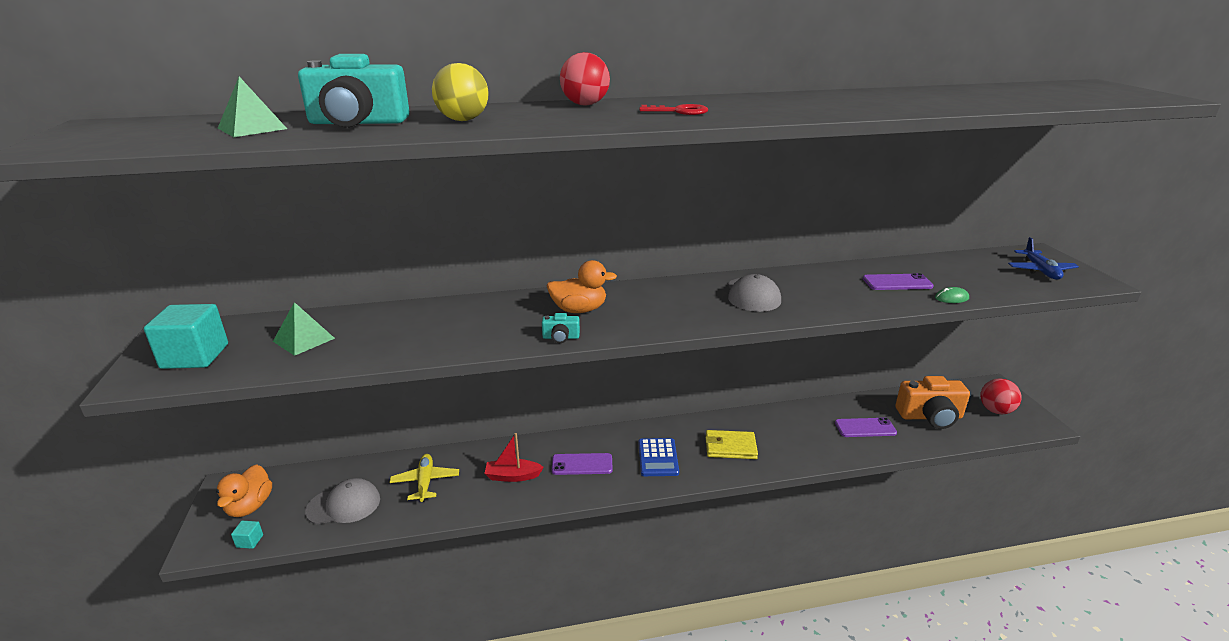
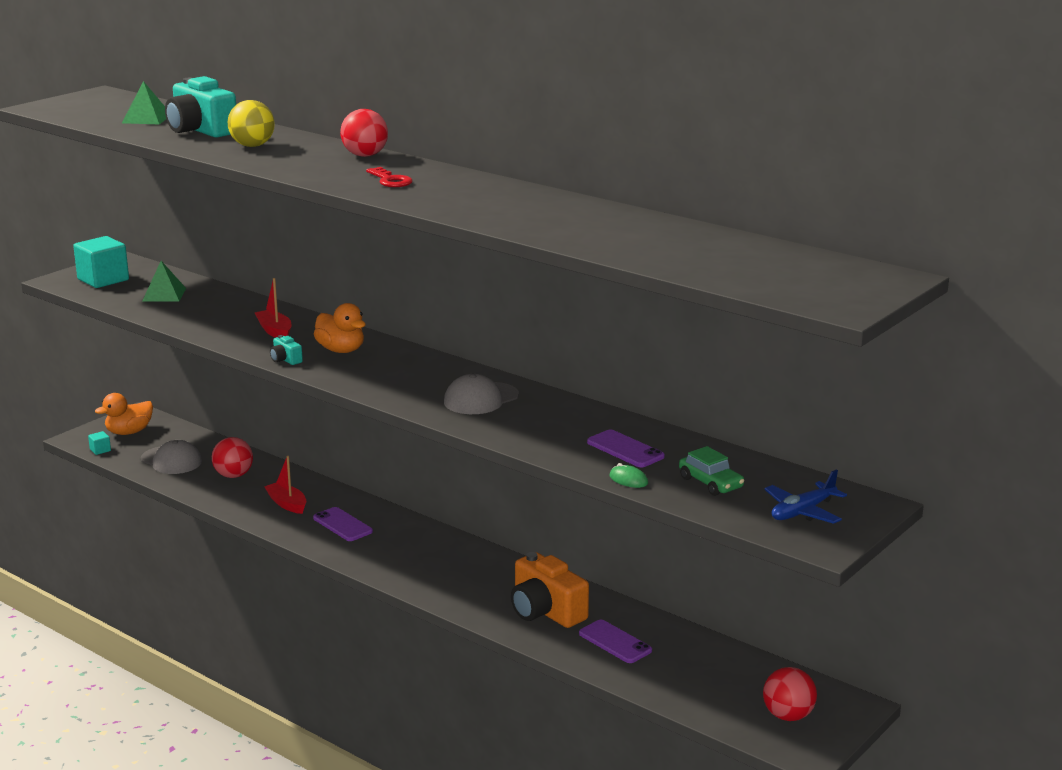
camera: 50 degrees right, 5 degrees down
(425, 482) = (233, 475): yellow plane -> red ball
(490, 321) = (275, 331): none -> red boat
(658, 458) = (400, 553): blue calculator -> none
(730, 447) = (468, 581): yellow wallet -> none
(930, 416) = (702, 675): orange camera -> orange camera (546, 611)
(976, 278) = (710, 483): none -> green car

